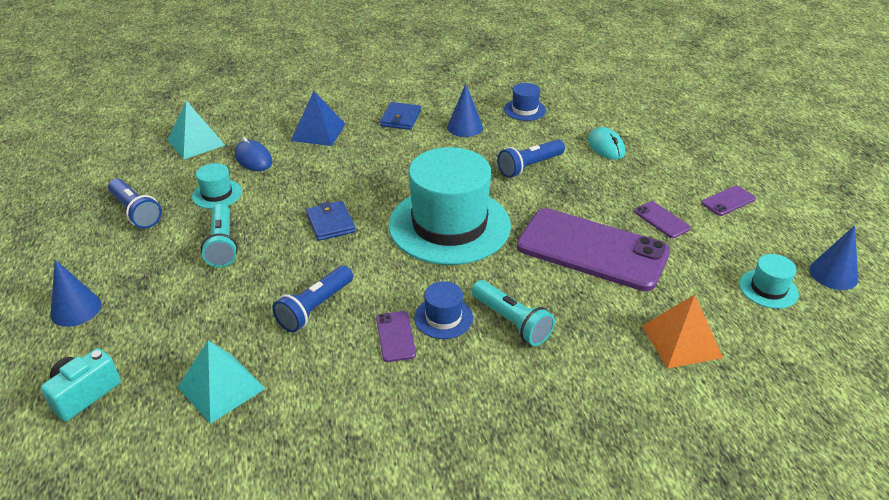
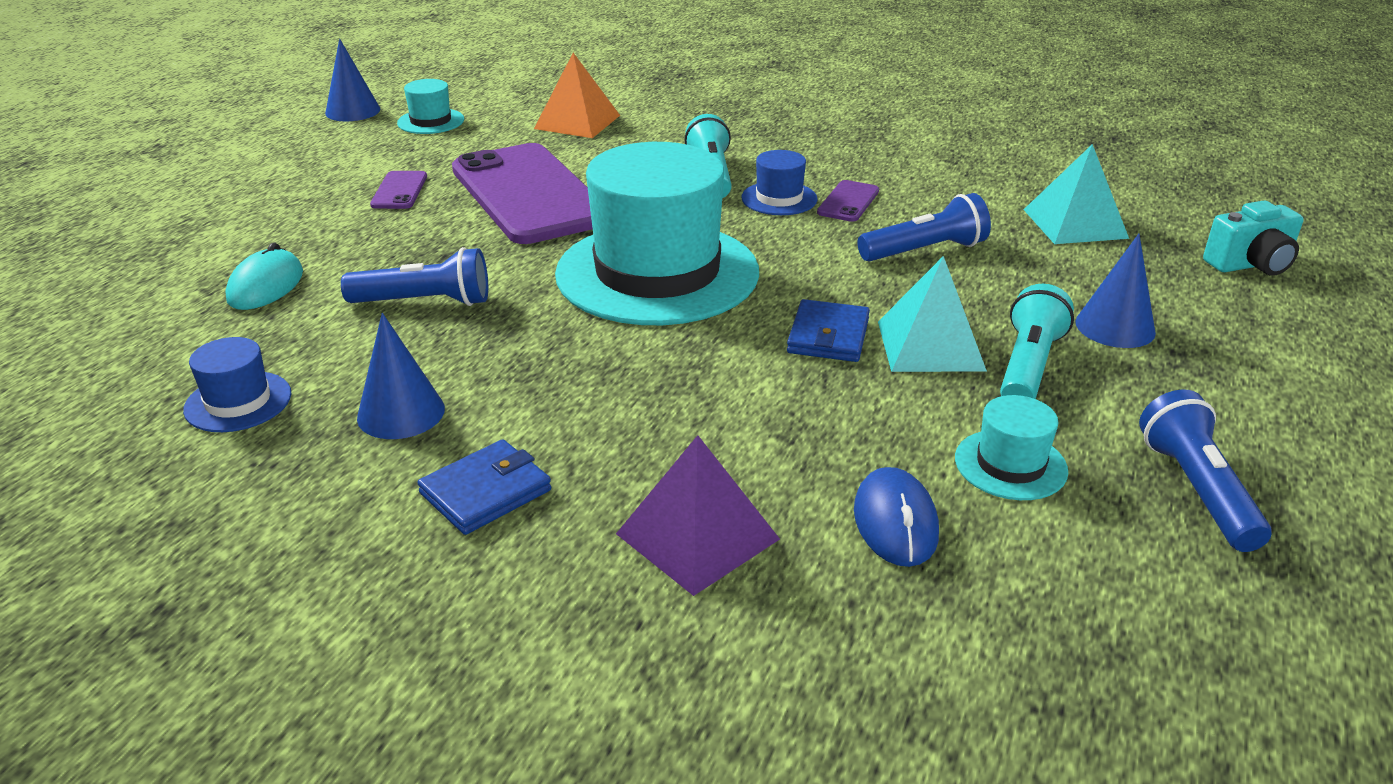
camera: 145 degrees left, 5 degrees down
(76, 309) = (1288, 357): blue cone -> blue cone (1115, 327)
(196, 142) = (1025, 643): turquoise pyramid -> turquoise pyramid (930, 345)
(318, 132) = (697, 536): blue pyramid -> purple pyramid
(728, 201) = (289, 180): purple phone -> none

